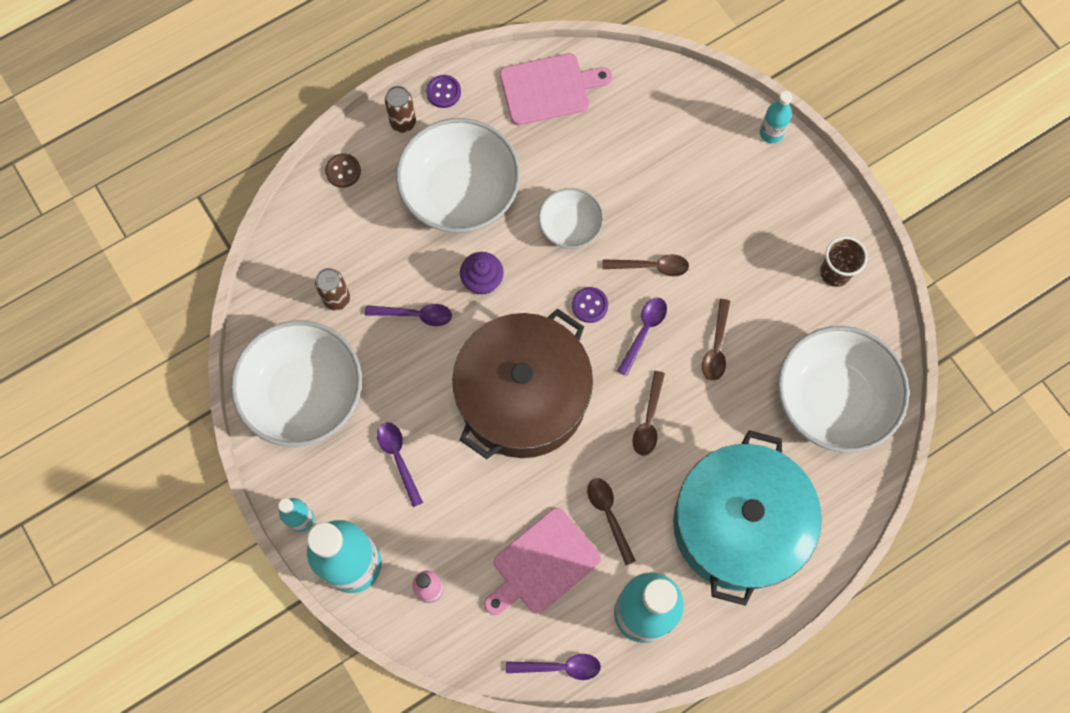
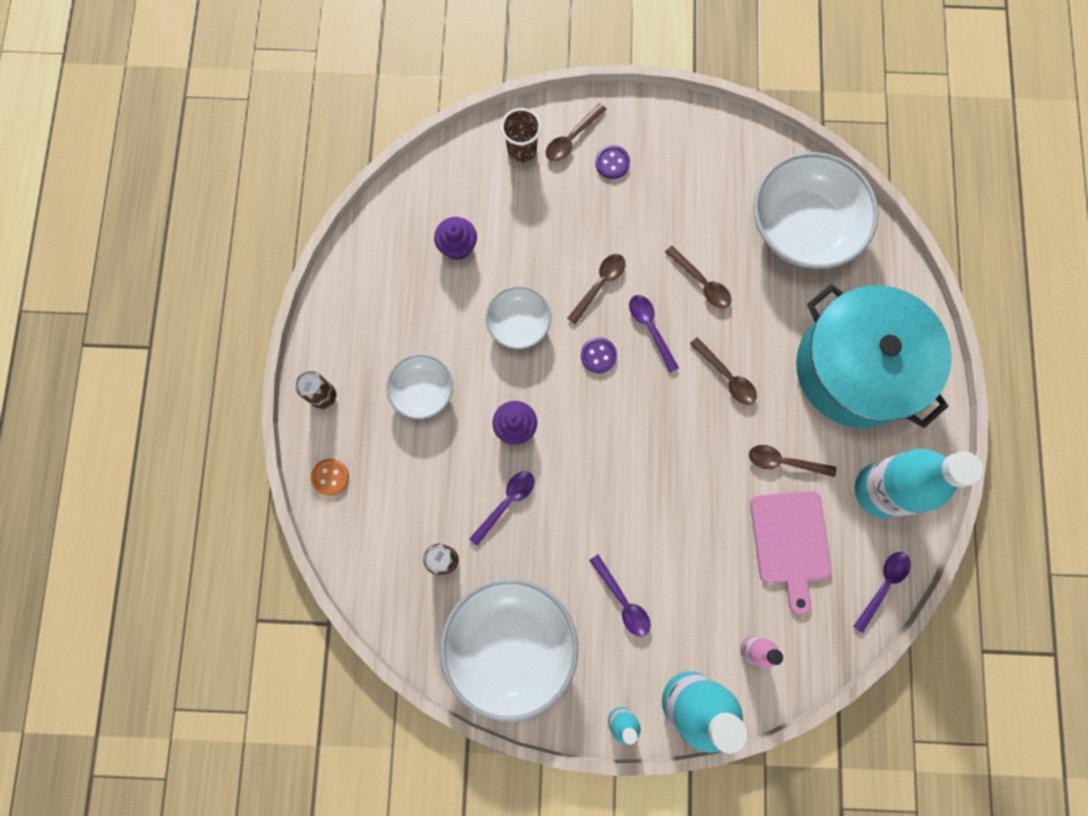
camera: 55 degrees left, 5 degrees up
(343, 171) = (330, 477): brown button -> orange button
(398, 458) = (623, 601): purple spoon -> purple spoon turned 135 degrees counterclockwise
(443, 92) = (321, 344): purple button -> purple button (612, 163)
(460, 191) = (422, 391): white bowl -> white bowl, size x0.53
(523, 396) = (639, 462): brown pot -> none
(549, 88) = (384, 257): pink cutting board -> none
(600, 136) = (457, 246): none -> purple cupcake
(762, 161) = (571, 139): none -> brown spoon
(771, 133) = (553, 115): turquoise bottle -> none
(835, 273) = (702, 152): brown cup -> brown cup (522, 150)

